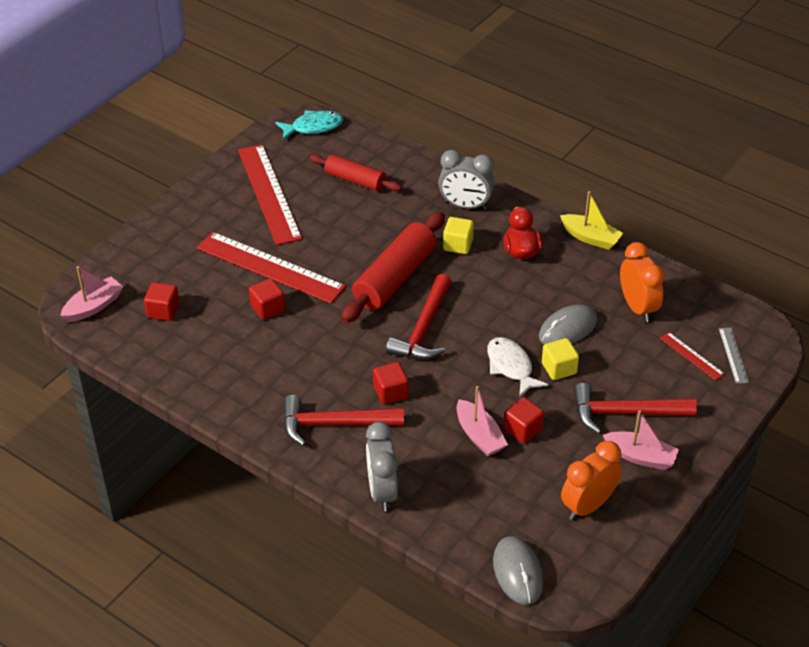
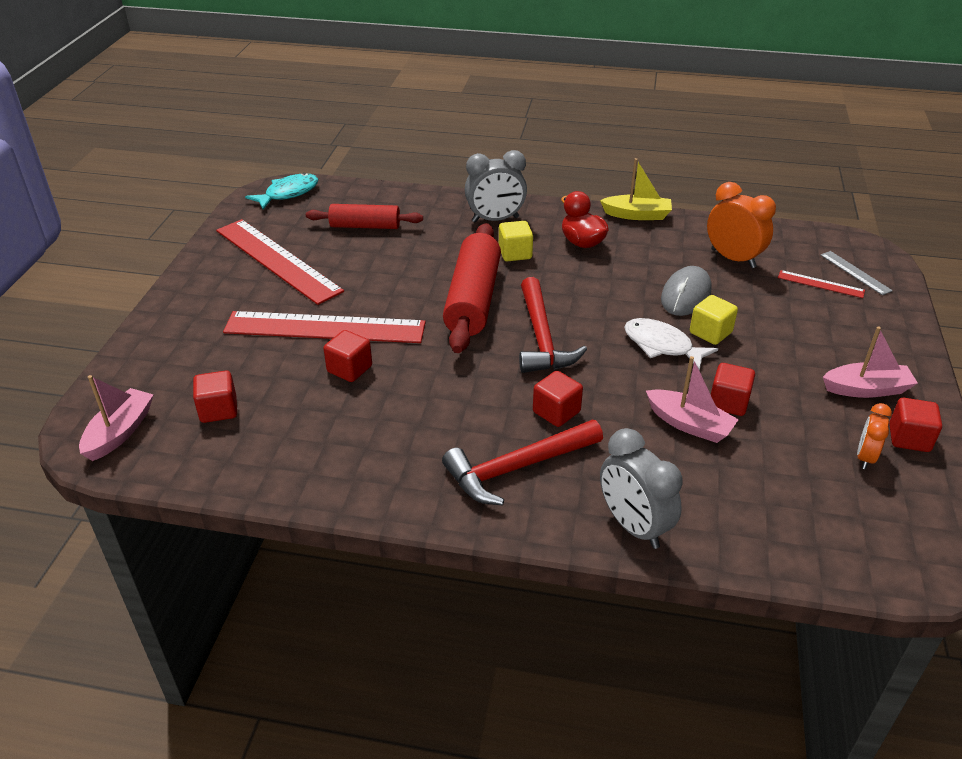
camera: 25 degrees left, 5 degrees down
(517, 572) = (864, 561): grey mouse -> none
(587, 506) = (865, 457): orange clock -> orange clock, size x0.59
(625, 413) = (812, 353): red hammer -> none
(635, 504) = (909, 438): none -> red cube

